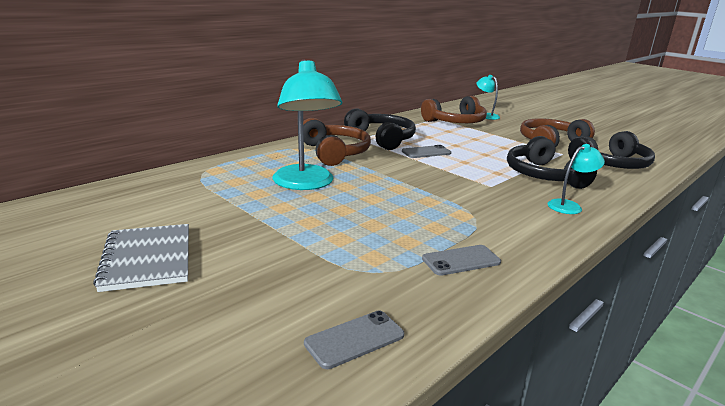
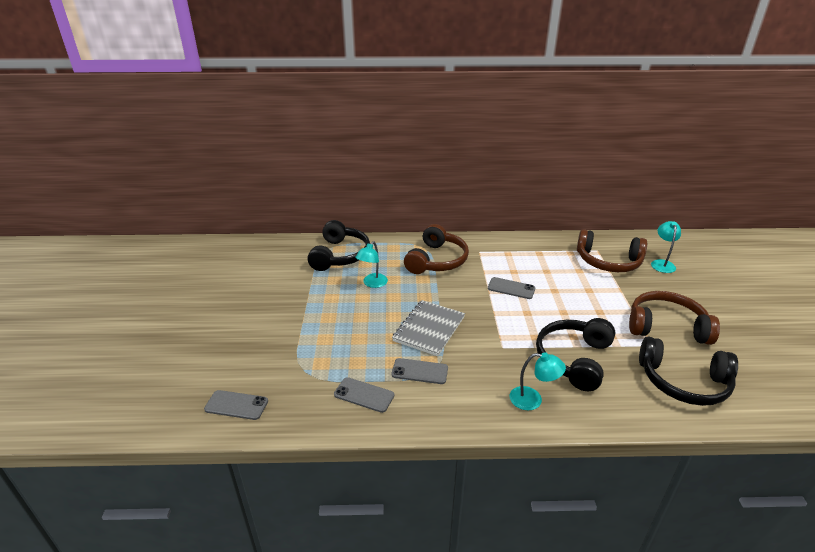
camera: 45 degrees right, 10 degrees up
(147, 259) = (226, 303): grey notebook -> grey notebook (429, 329)
(305, 184) = (372, 283): turquoise lamp -> turquoise lamp, size x0.51
(382, 139) = (499, 259): black headphones -> black headphones (340, 255)
(469, 224) = (420, 371): none -> grey phone

